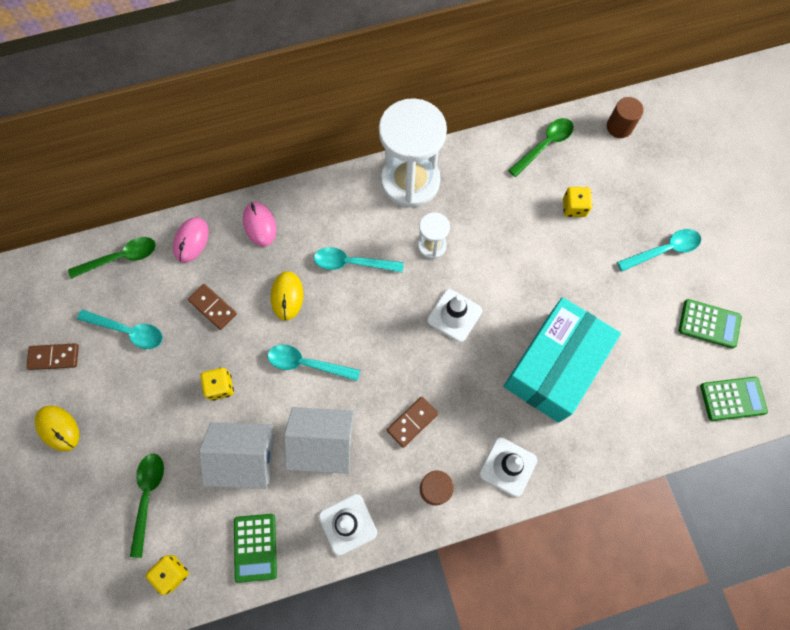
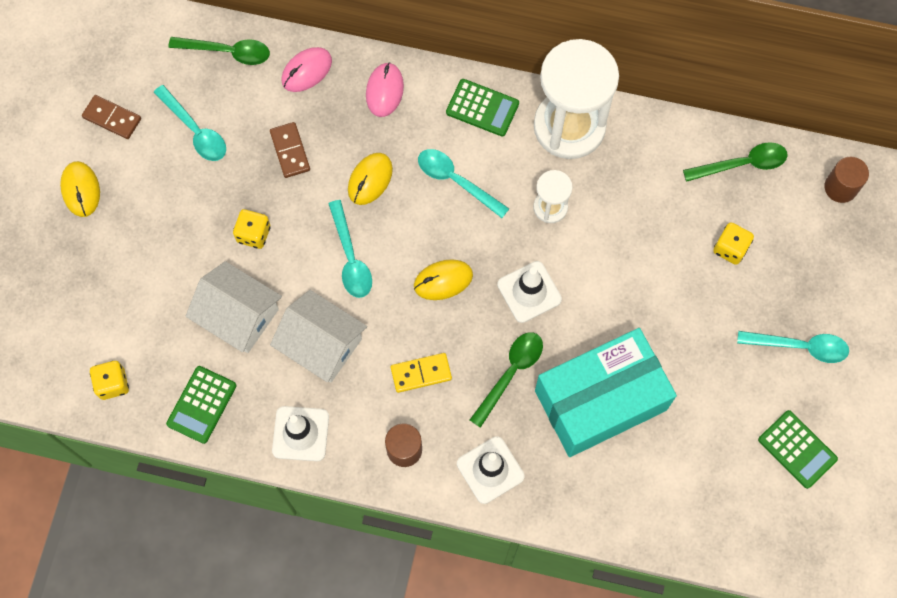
camera: 30 degrees right, 0 degrees up
(148, 496) = (129, 301): green spoon -> green spoon (511, 373)
(307, 363) = (350, 258): turquoise spoon -> turquoise spoon turned 150 degrees counterclockwise
(386, 342) = (443, 280): none -> yellow mouse
(412, 422) = (421, 373): brown domino -> yellow domino
(732, 398) = (770, 537): green calculator -> green calculator (482, 108)

